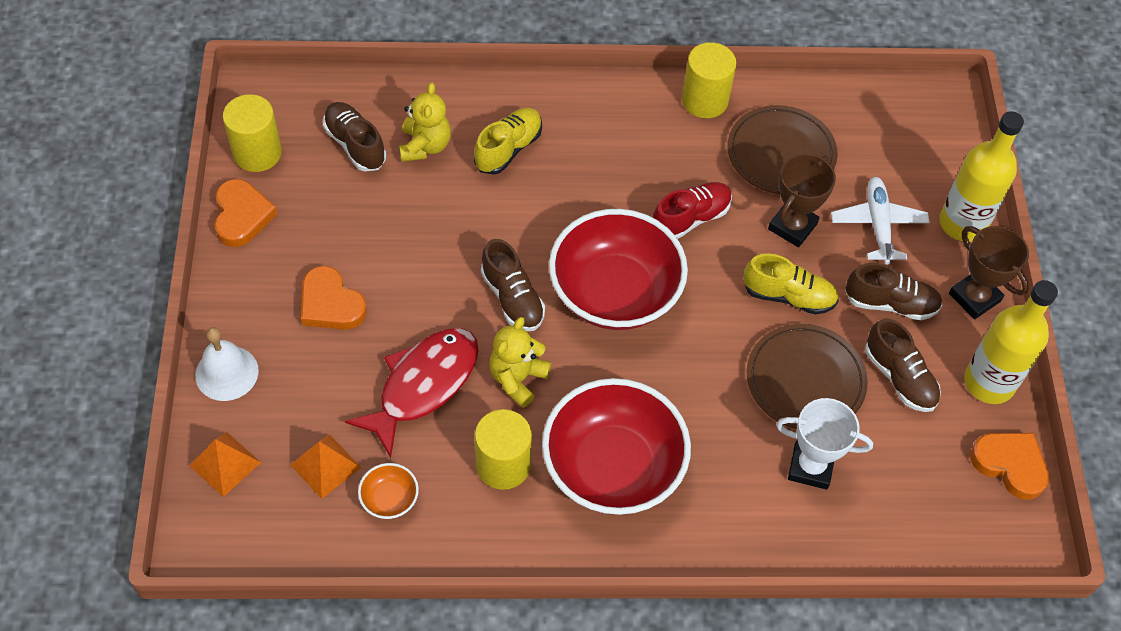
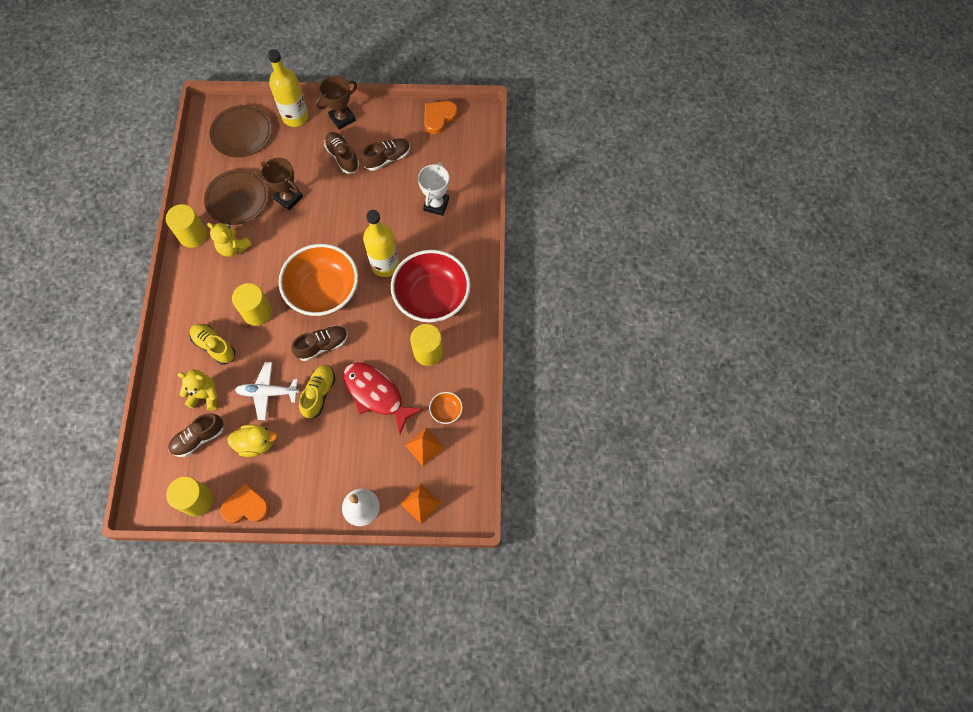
camera: 85 degrees left, 10 degrees up
(331, 304) = (317, 448): orange heart -> none
(343, 219) = (256, 443): none -> yellow duck
(517, 378) = (375, 344): yellow teddy bear -> yellow teddy bear (233, 247)
(570, 200) = (257, 312): none -> yellow cylinder
(615, 293) = (323, 291): red bowl -> orange bowl
(690, 218) = (277, 249): red shoe -> none
(788, 296) = (333, 204): yellow shoe -> yellow shoe (319, 393)
(805, 380) = (386, 202): brown plate -> brown plate (242, 133)
(878, 224) = (292, 156): white plane -> white plane (267, 392)
(890, 303) = (342, 157): brown shoe -> brown shoe turned 45 degrees counterclockwise
(989, 382) = (393, 119): yellow bottle -> yellow bottle (385, 265)

